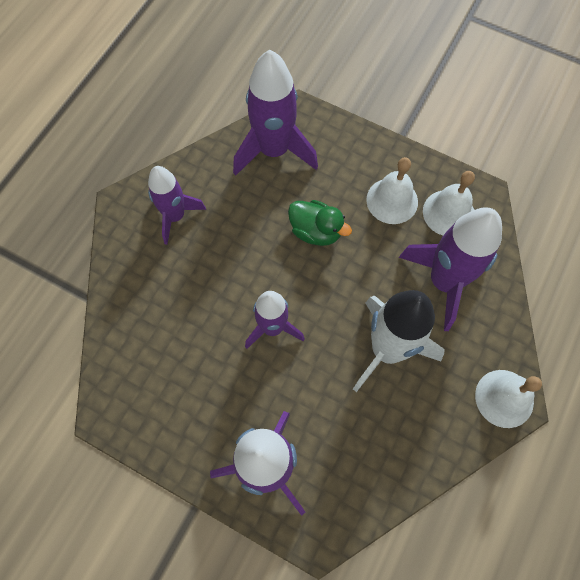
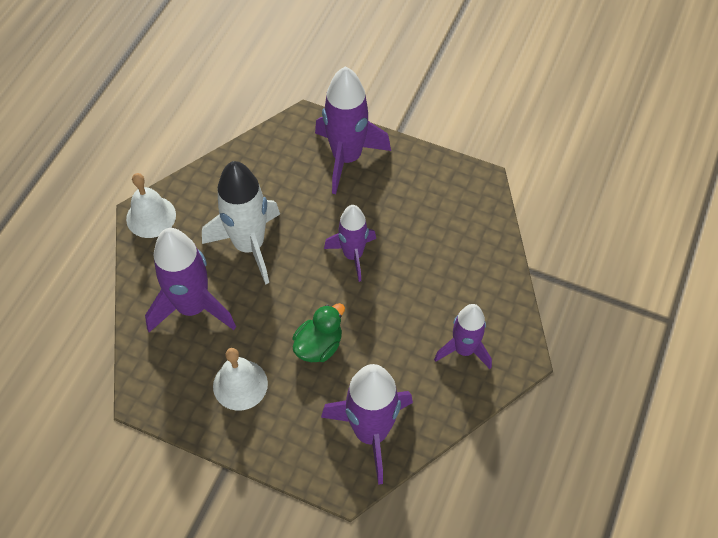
camera: 175 degrees right, 10 degrees down
(316, 231) = (319, 346): green duck -> green duck turned 105 degrees clockwise
(448, 213) = (181, 376): white bell -> none

